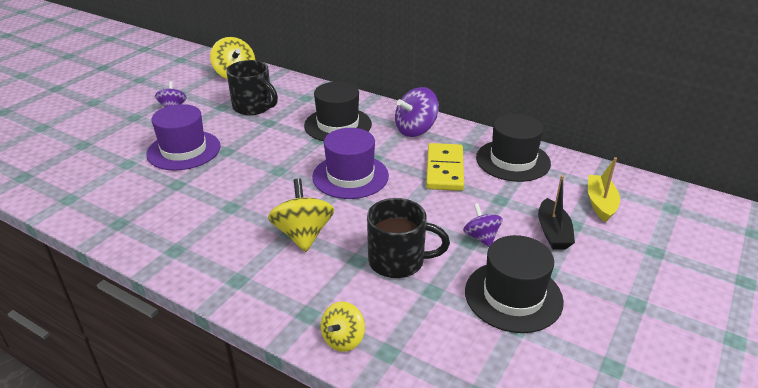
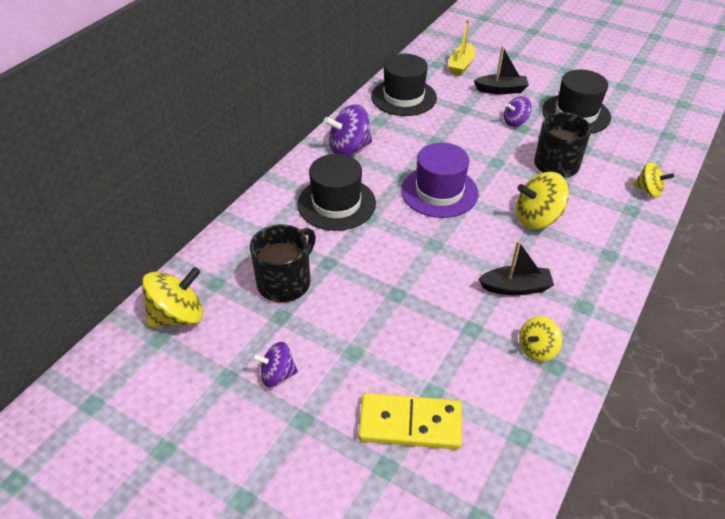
camera: 90 degrees left, 10 degrees up
(140, 215) = (537, 349): none -> yellow spinning top
(184, 150) = (397, 337): purple hat -> none
(212, 211) = (515, 287): none -> black boat
(416, 130) = (349, 148): purple spinning top -> purple spinning top turned 105 degrees clockwise
(445, 169) = (422, 134): yellow domino -> yellow domino (410, 423)
(600, 203) = (461, 65): yellow boat -> yellow boat turned 75 degrees counterclockwise

